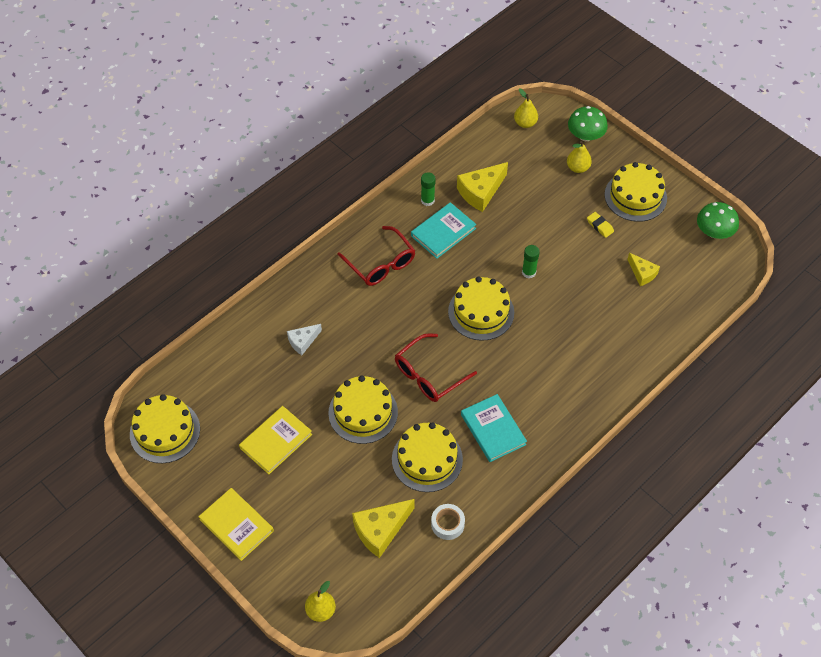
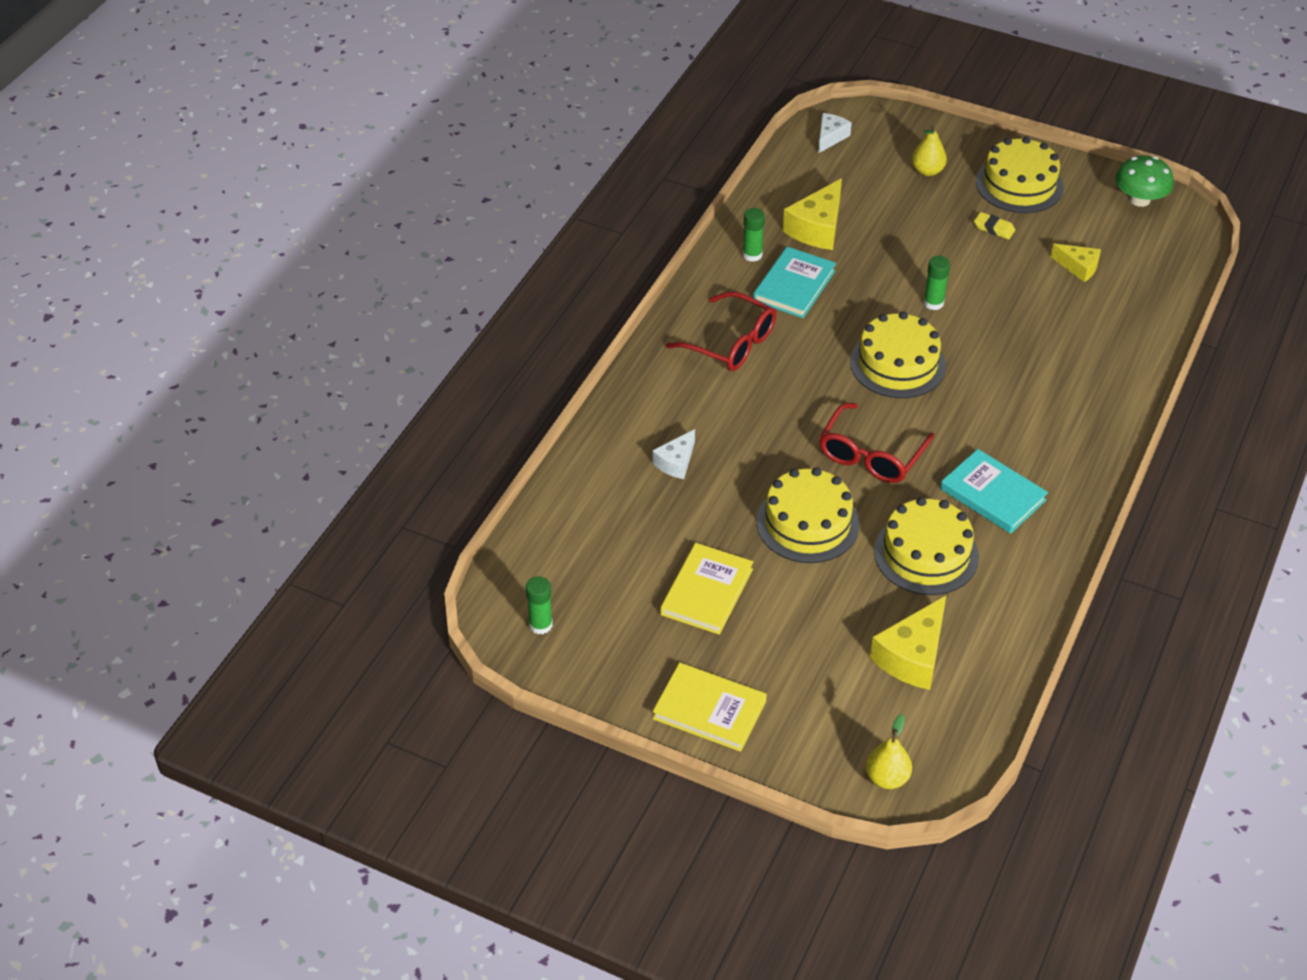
camera: 20 degrees left, 10 degrees down
(165, 431) = (540, 625): yellow cake -> green glue stick
(447, 524) = (998, 622): white tape -> none
(525, 123) = (830, 137): yellow pear -> white cheese
(585, 135) = (916, 133): green mushroom -> none

